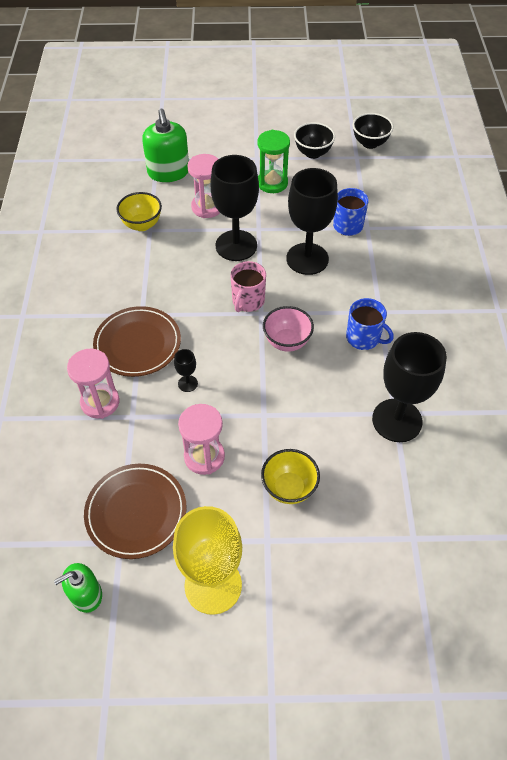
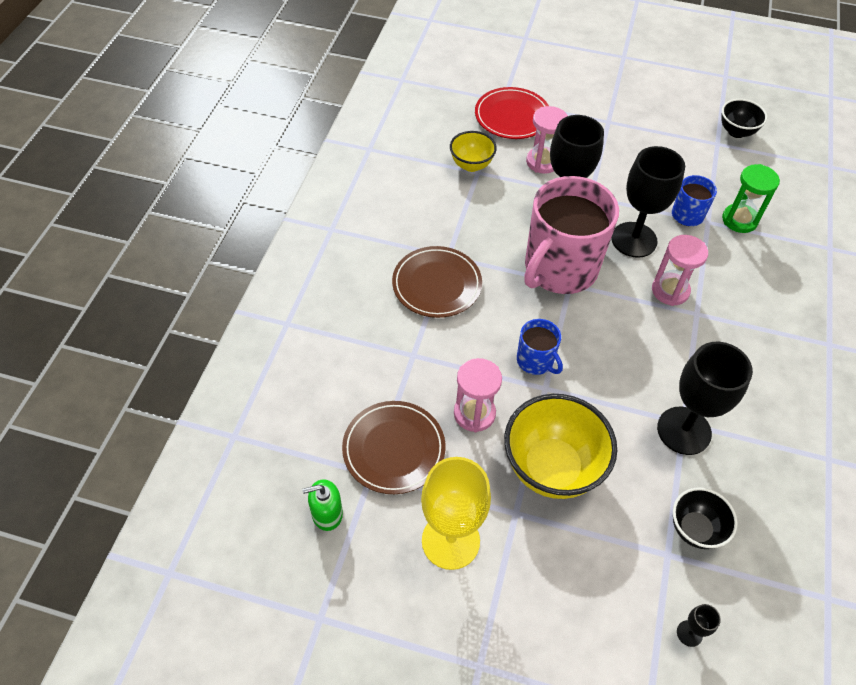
camera: 15 degrees right, 0 degrees up
(100, 402) = (385, 333): pink hourglass -> pink hourglass (670, 290)
(168, 172) = (512, 116): green soap dispenser -> red plate
(187, 383) = (476, 337): black goblet -> black goblet (689, 633)
(248, 301) = (559, 268): pink mug -> pink mug, size x2.16
(272, 183) = (618, 152): green hourglass -> green hourglass (739, 220)
(287, 342) = (589, 320): pink bowl -> none
(289, 488) = (551, 468): yellow bowl -> yellow bowl, size x1.79
(313, 153) = (670, 129): black bowl -> black bowl (695, 529)
(363, 338) = (672, 336): blue mug -> blue mug (535, 361)

